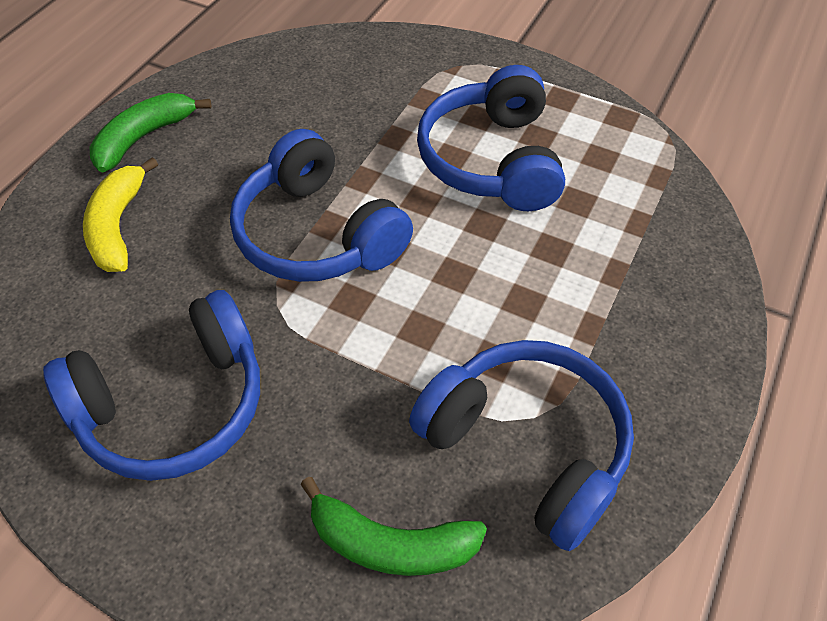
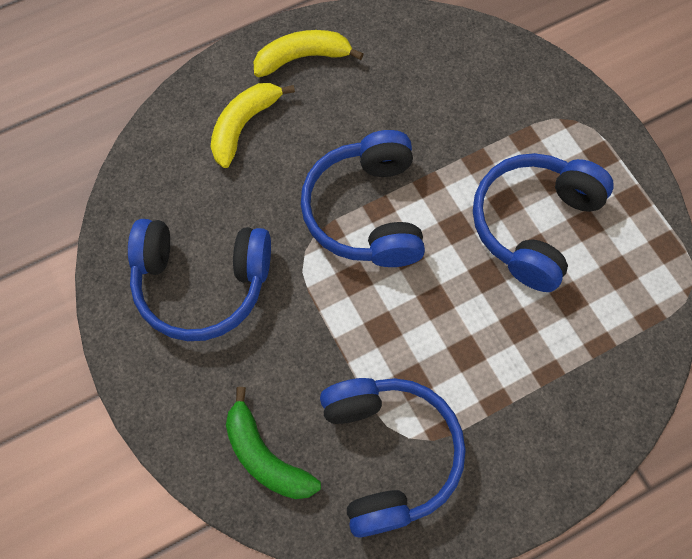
camera: 35 degrees right, 15 degrees up
(144, 138) = (302, 58): green banana -> yellow banana

